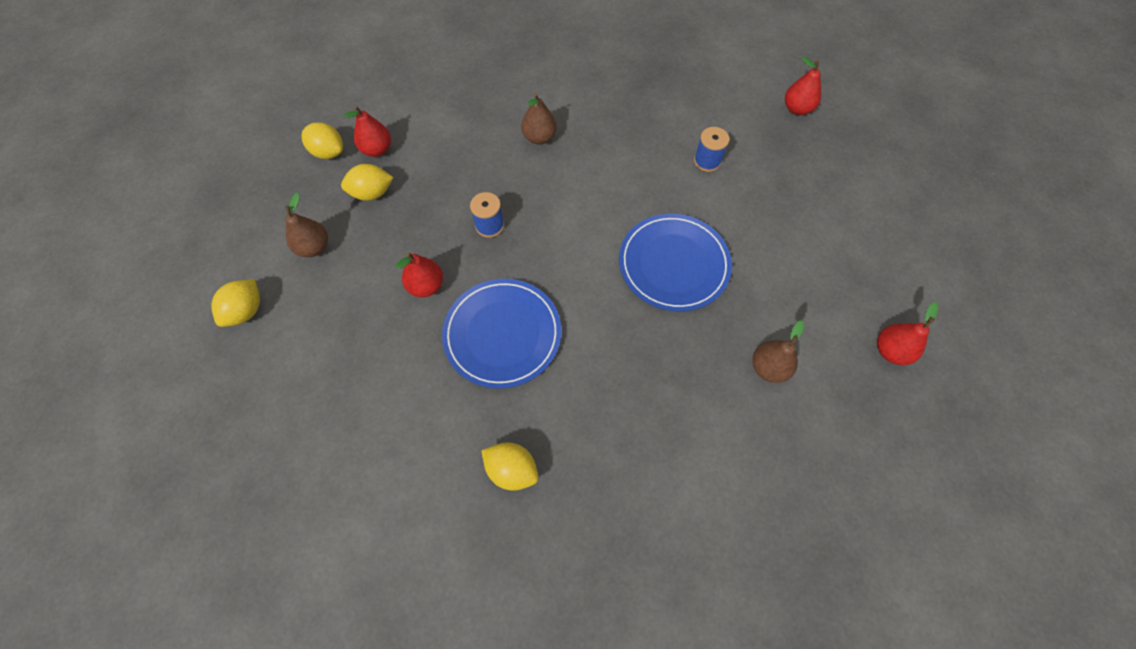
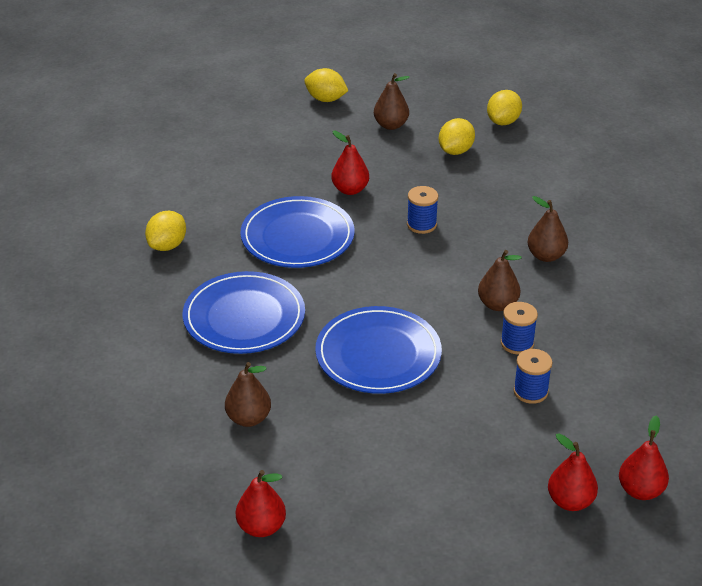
camera: 90 degrees right, 25 degrees down
(372, 193) = (455, 151): yellow lemon -> yellow lemon turned 45 degrees clockwise
(377, 150) = (511, 149): red pear -> red pear (570, 501)
(604, 175) = (497, 304): none -> brown pear
(630, 379) = (244, 317): none -> blue plate
(652, 165) = (517, 343): none -> blue spool

